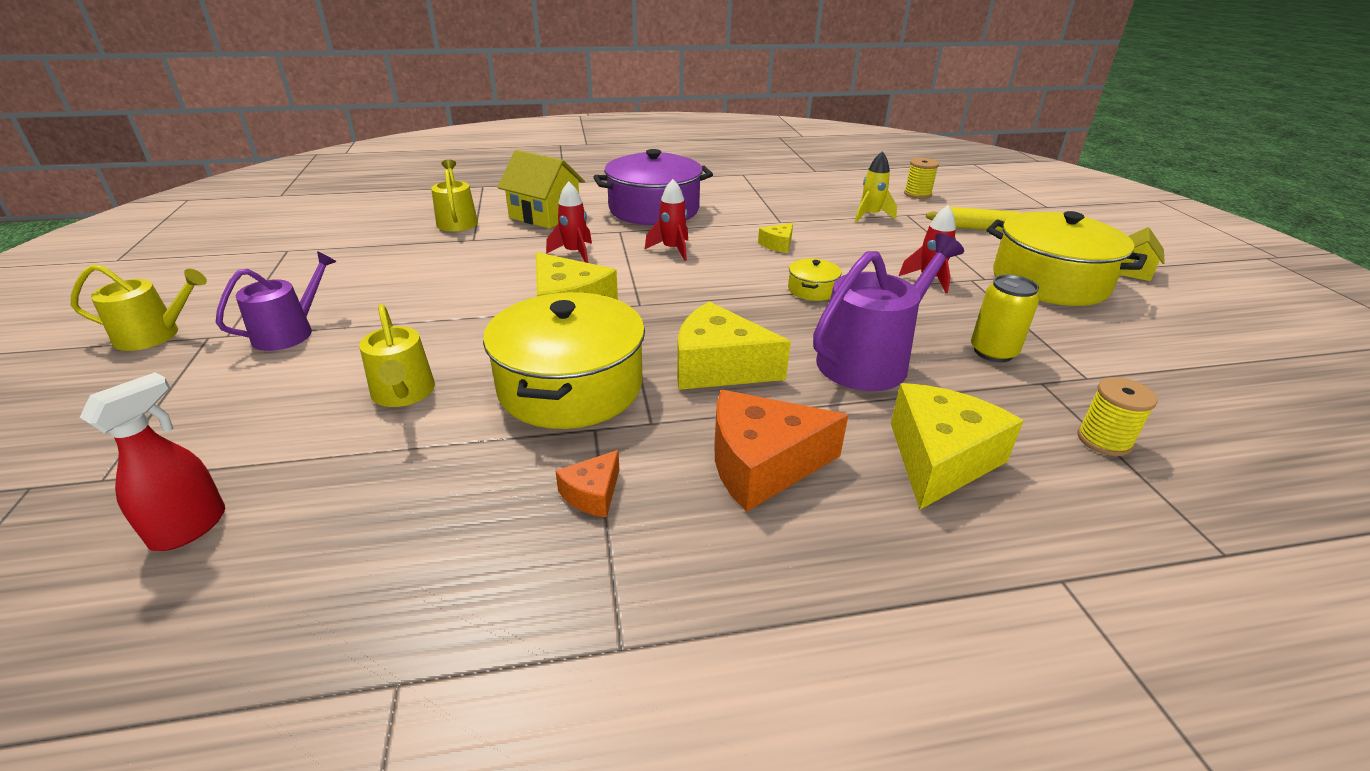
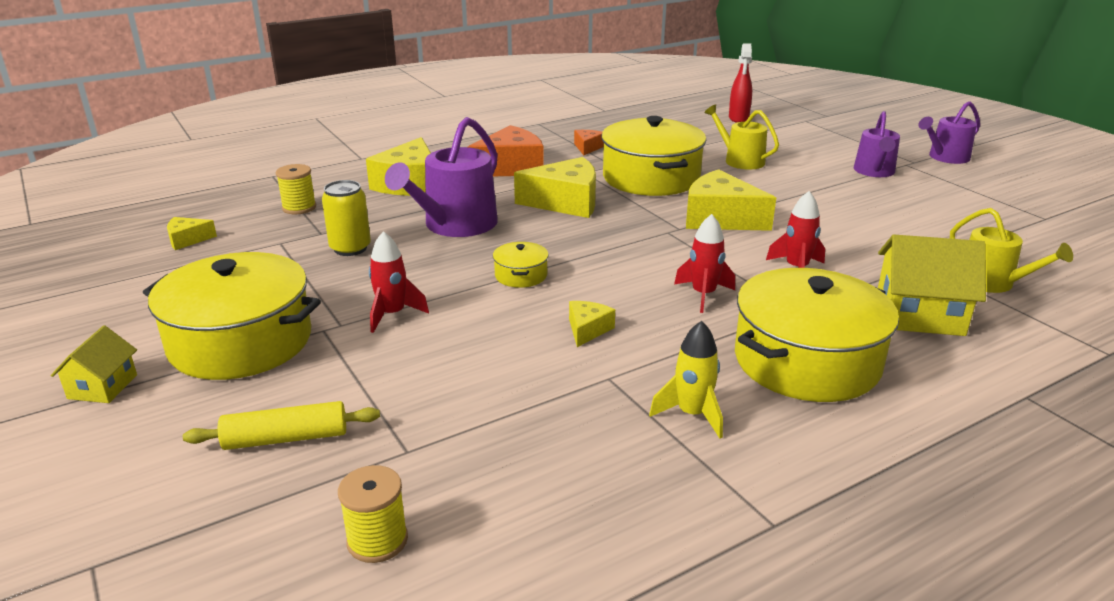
camera: 160 degrees right, 5 degrees down
(155, 335) = (945, 157): yellow watering can -> purple watering can
(654, 209) = (806, 361): purple pot -> yellow pot
(870, 216) = (472, 430): yellow rocket -> yellow rocket (692, 414)
(1222, 408) = (187, 240): none -> yellow cheese

